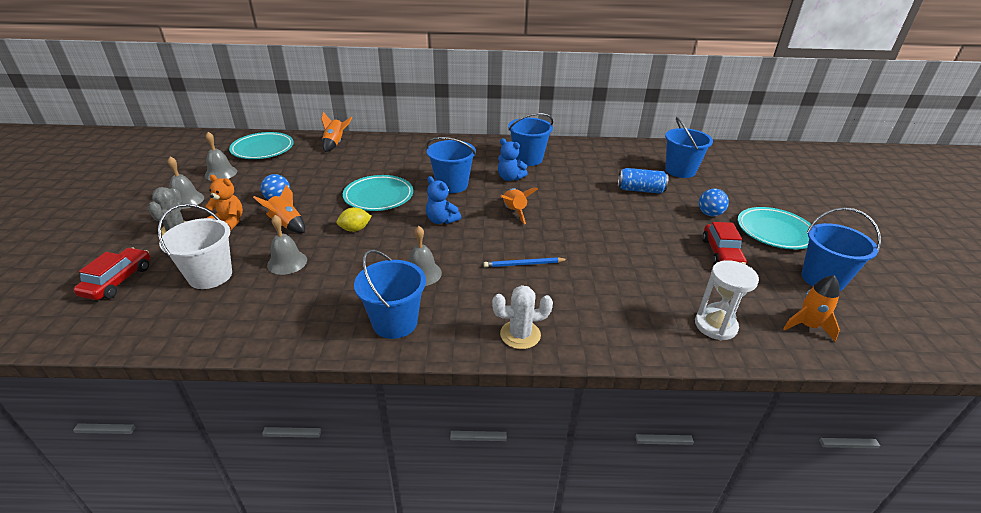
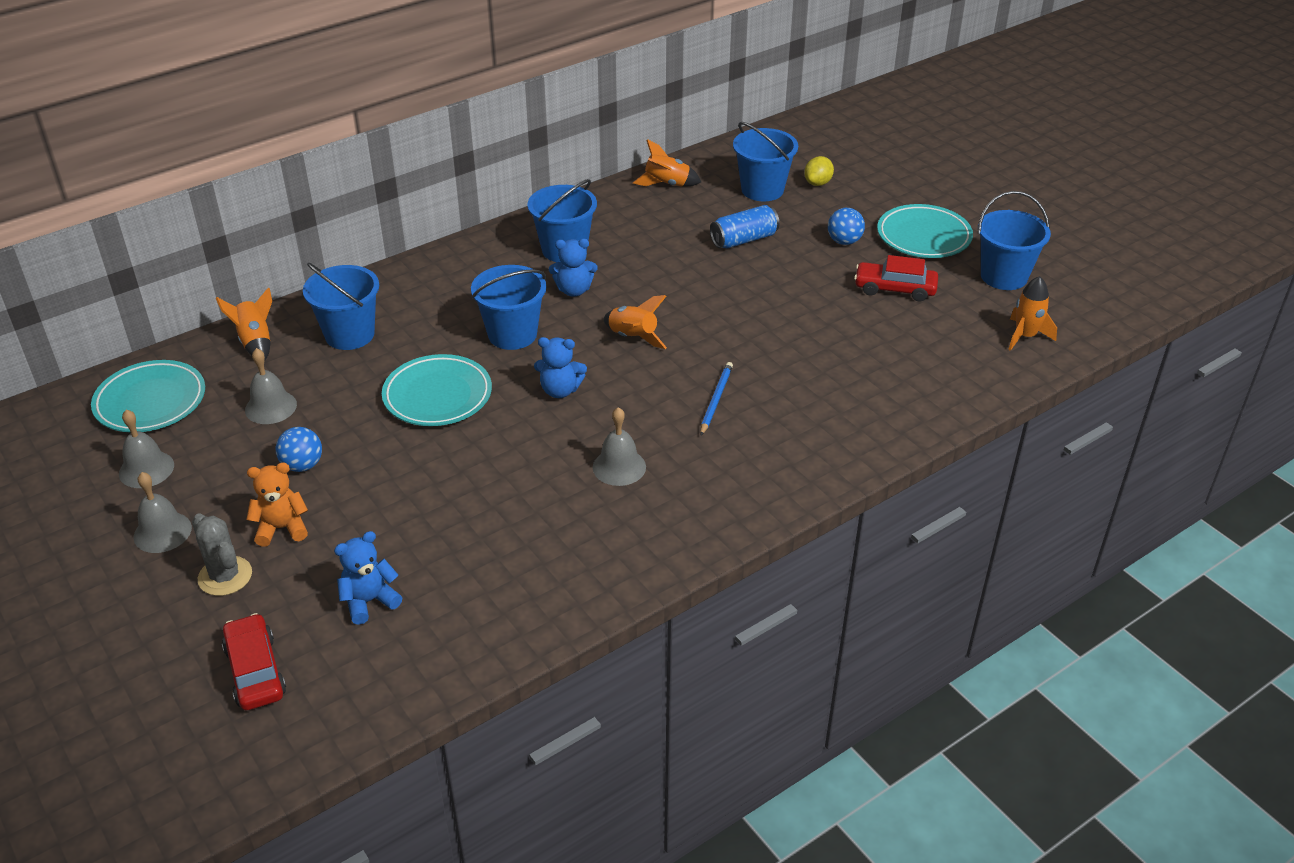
camera: 35 degrees left, 5 degrees up
(210, 276) = (369, 601): white bucket -> blue teddy bear
(287, 224) = (368, 492): orange rocket -> orange rocket (667, 184)
(287, 262) = (442, 536): grey bell -> grey bell (271, 407)
(355, 229) = (468, 454): yellow lemon -> yellow lemon (818, 183)
(395, 322) = (657, 533): blue bucket -> blue bucket (349, 334)
(520, 334) = (793, 478): white cactus -> none
(524, 264) = (716, 400): blue pencil -> blue pencil turned 150 degrees clockwise
(715, 325) = (952, 376): white hourglass -> none
(721, 253) = (895, 289): red car -> red car turned 135 degrees clockwise

